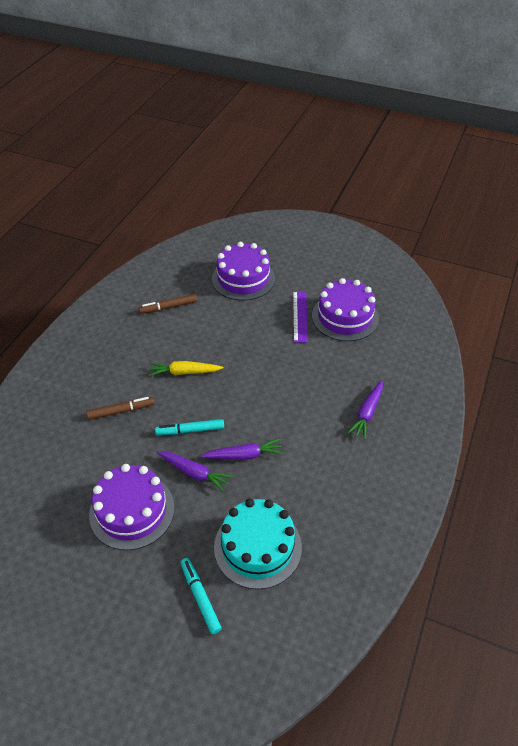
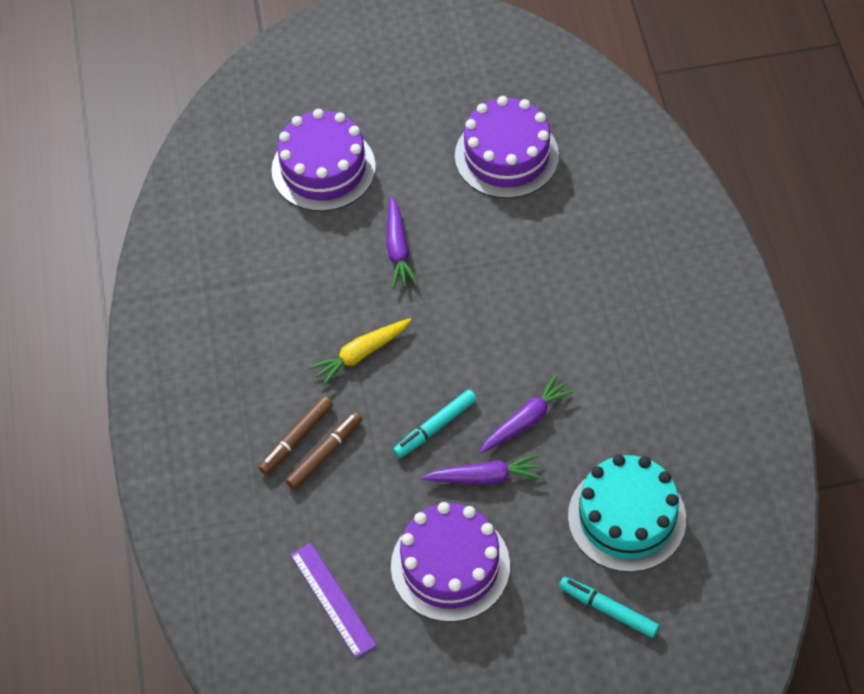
camera: 30 degrees left, 10 degrees up
(169, 307) = (256, 270): brown marker -> brown marker (297, 438)
(300, 316) = (447, 186): purple ruler -> purple ruler (332, 599)
(367, 413) = (631, 280): purple carrot -> purple carrot (398, 249)

